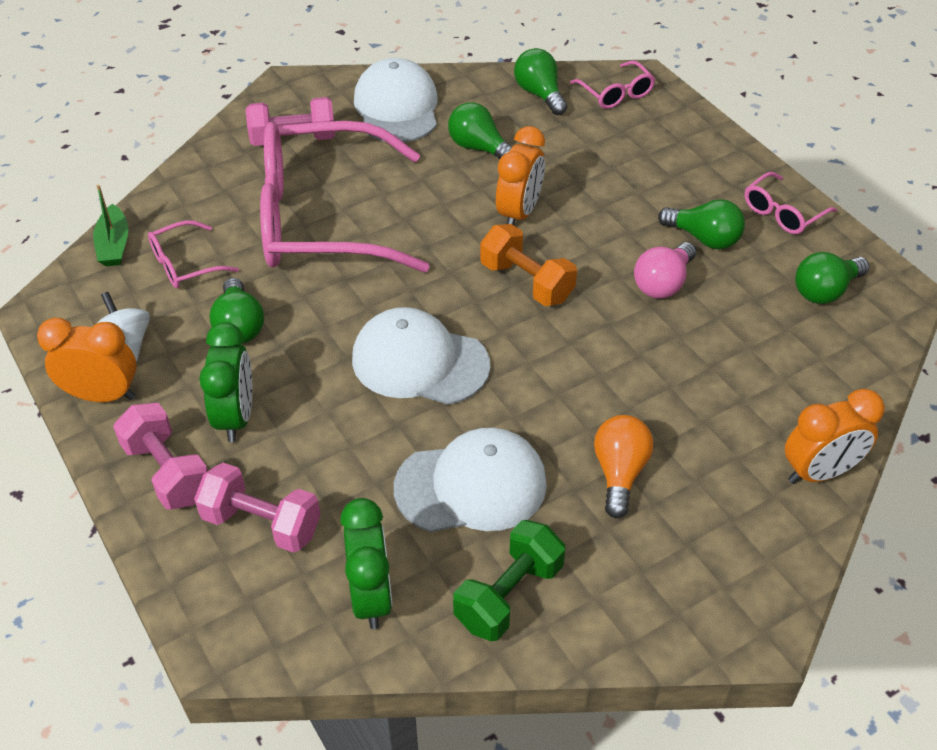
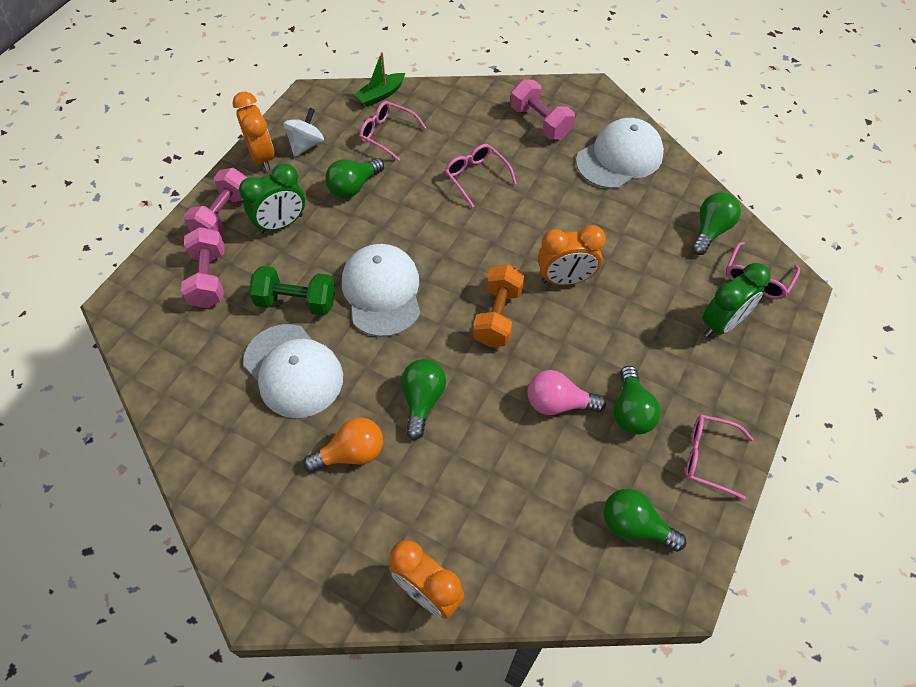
camera: 60 degrees right, 10 degrees up
(324, 219) = (476, 177): pink glasses -> pink glasses, size x0.41
(371, 596) = (182, 359): green clock -> green clock (722, 323)
(479, 148) = (616, 224): green light bulb -> green light bulb (422, 401)
(509, 595) = (216, 432): green dumbbell -> green dumbbell (296, 302)

